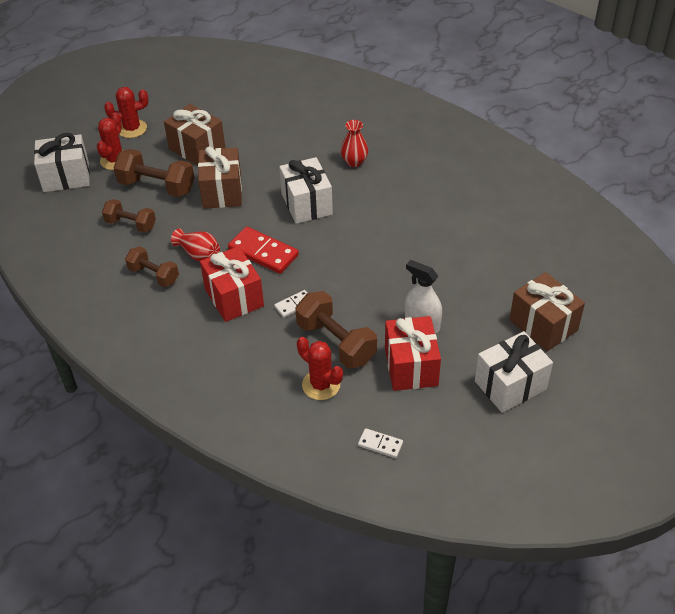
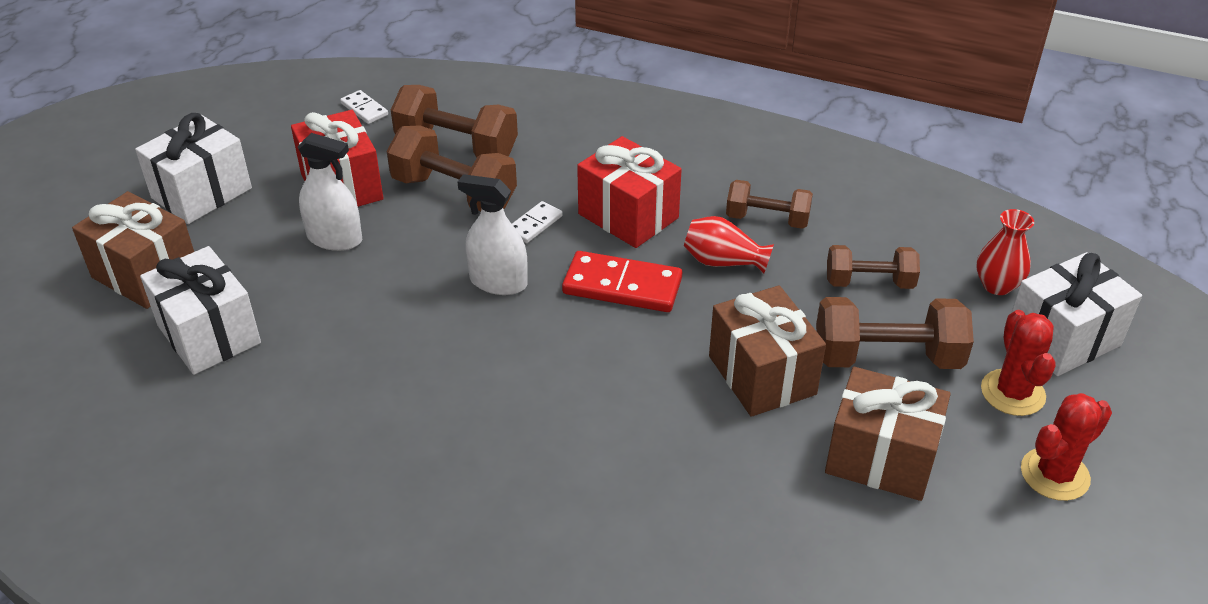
camera: 160 degrees right, 5 degrees down
(307, 204) = (592, 386): white gift -> white gift (209, 334)
(321, 385) = (456, 146): red cactus -> brown dumbbell
(331, 271) = (498, 282): none -> white spray bottle
(354, 162) = (537, 506): red vase -> red vase (997, 285)
(380, 444) = (364, 109): white domino -> white domino turned 45 degrees clockwise

